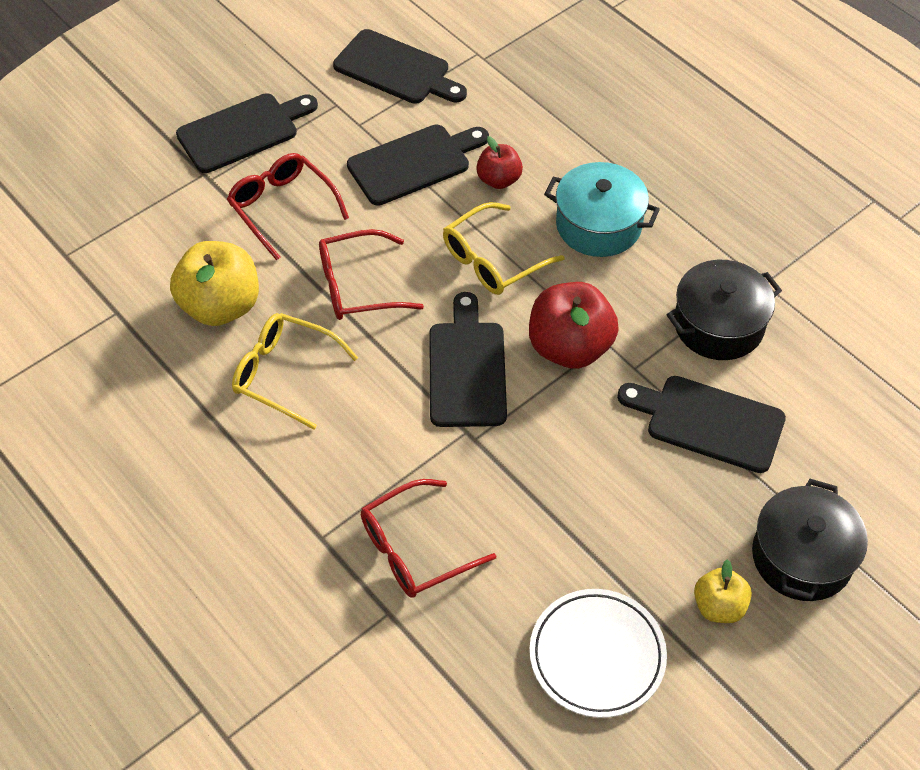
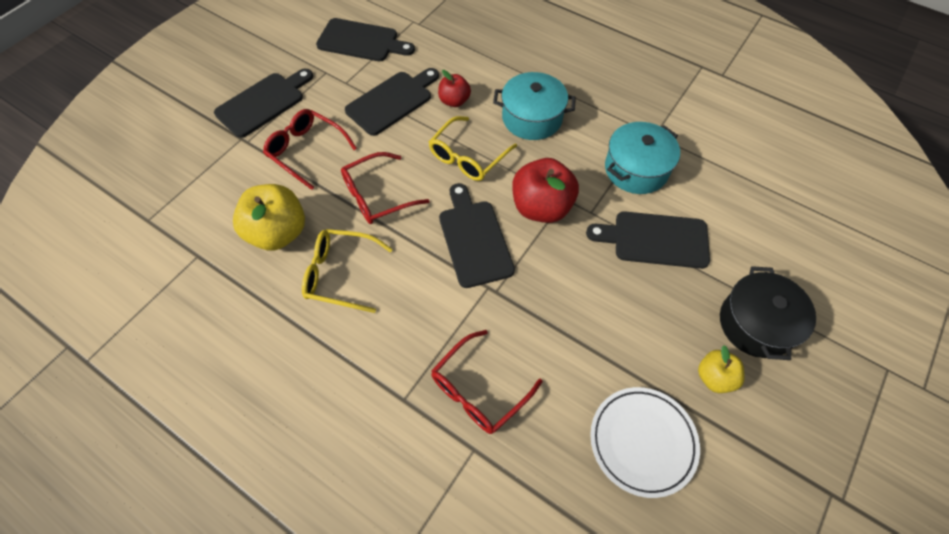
camera: 15 degrees left, 5 degrees up
(718, 325) = (636, 169): black pot -> turquoise pot

